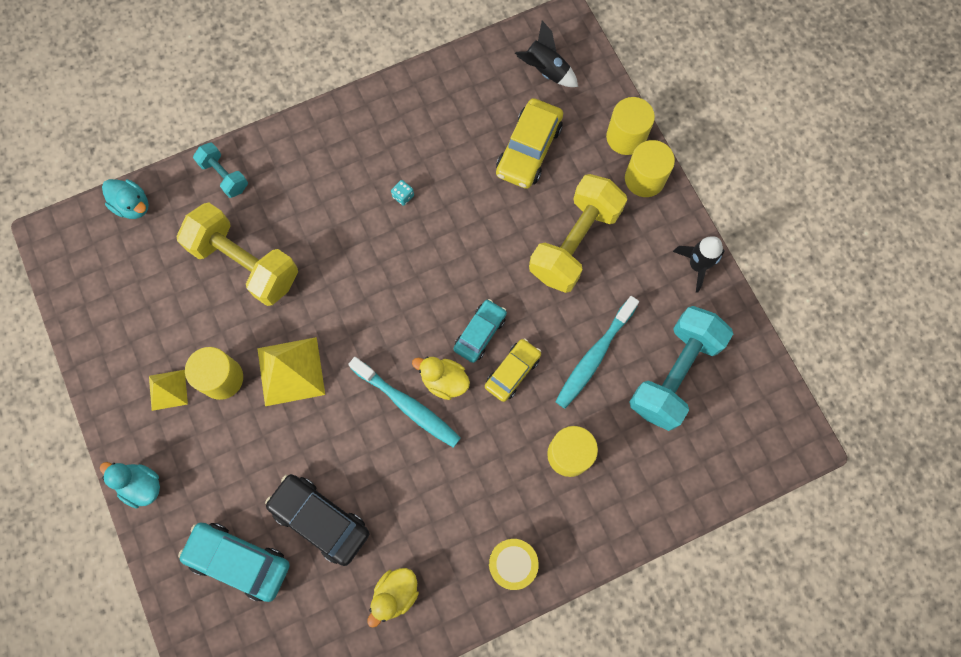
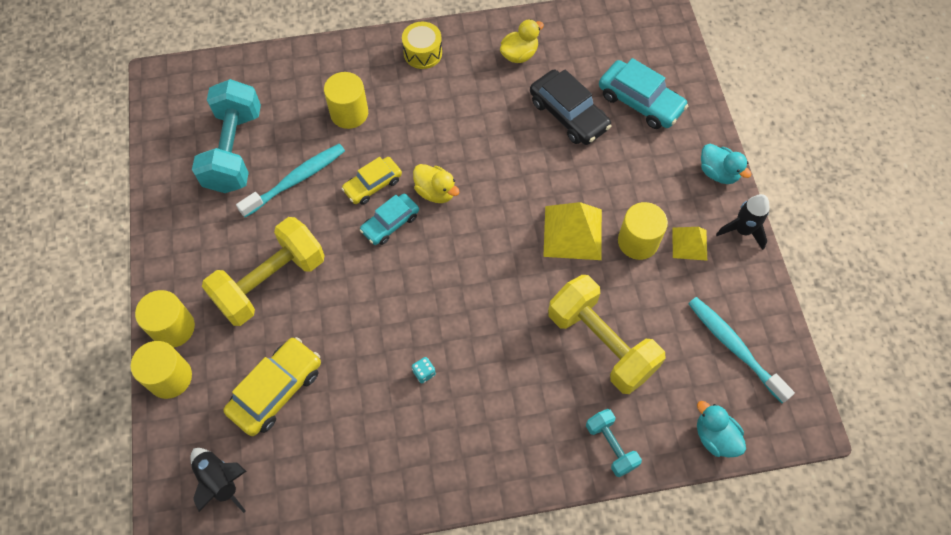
camera: 165 degrees left, 10 degrees down
(408, 405) = (473, 180): turquoise toothbrush -> turquoise toothbrush (734, 347)
(674, 374) = (234, 150): turquoise dumbbell -> turquoise dumbbell turned 45 degrees counterclockwise
(697, 265) = (167, 233): black rocket -> black rocket (742, 230)

